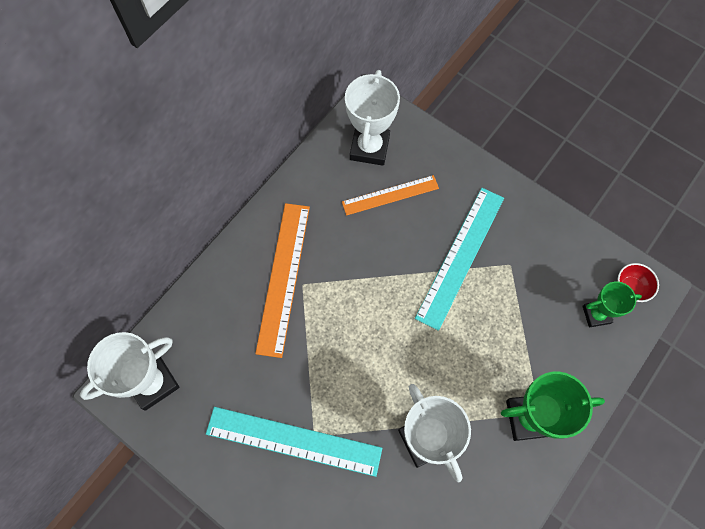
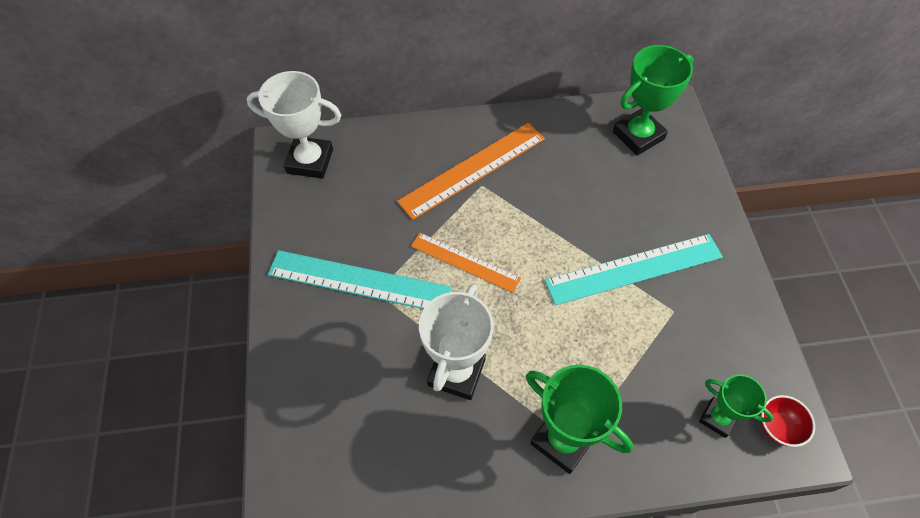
camera: 45 degrees right, 10 degrees down
(293, 440) = (359, 281): turquoise ruler -> turquoise ruler turned 45 degrees counterclockwise
(369, 148) = (638, 135): white trophy -> green trophy
(390, 195) = (620, 180): orange ruler -> orange ruler (465, 262)

